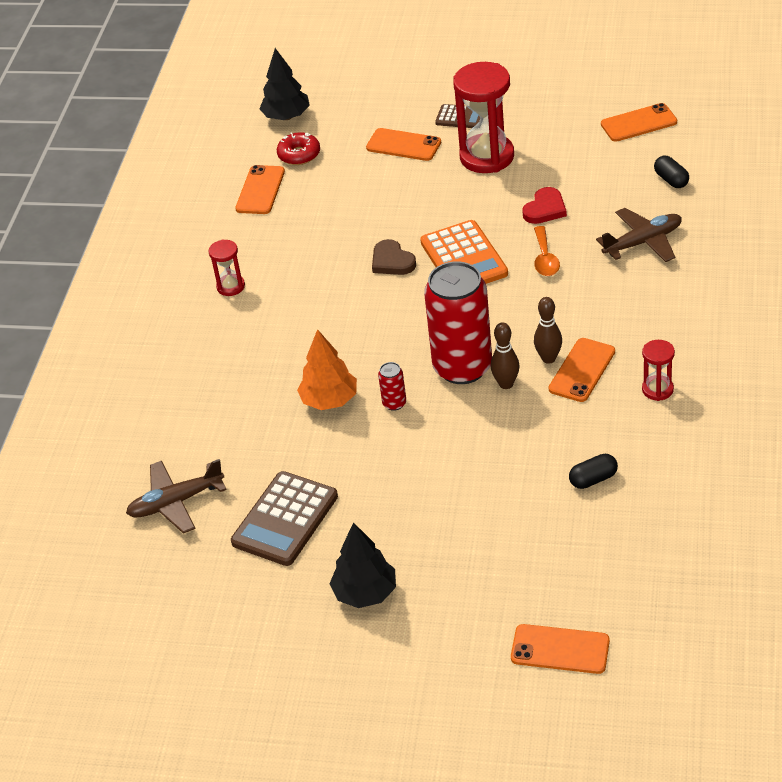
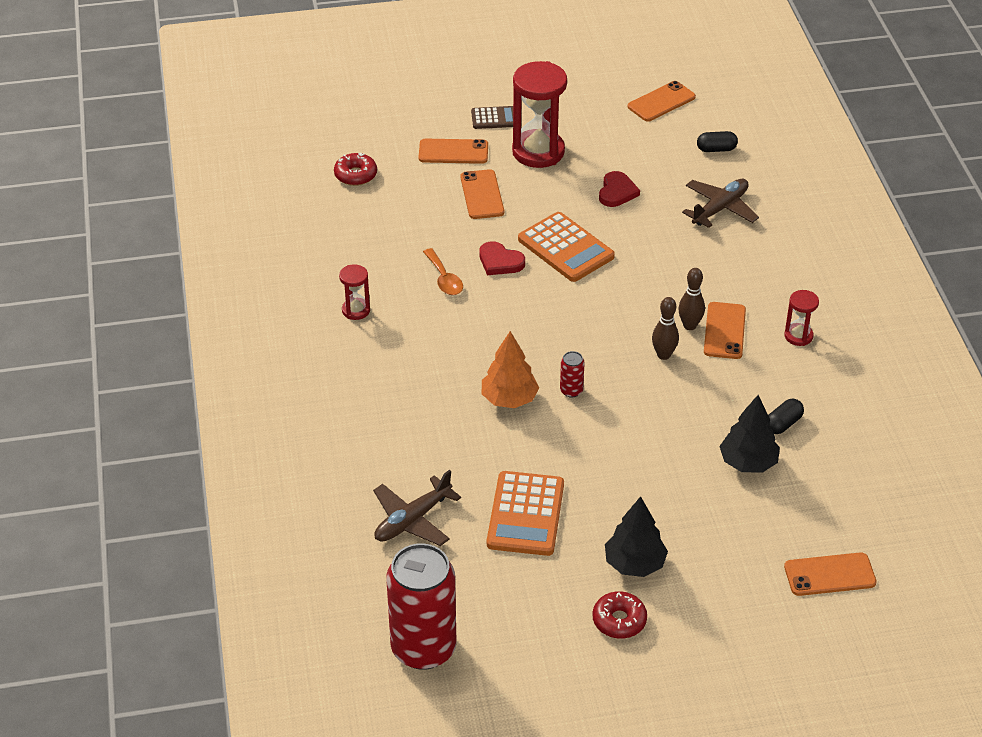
camera: 25 degrees left, 0 degrees up
(260, 190) = (335, 214): orange phone -> orange phone (482, 195)
(285, 519) = (525, 514): brown calculator -> orange calculator
(286, 116) = (323, 140): black tree -> black tree (748, 463)
(320, 648) = (619, 620): none -> red donut
(392, 261) = (500, 261): brown heart -> red heart
(462, 367) = (616, 347): red can -> red can (423, 648)
(545, 259) = (640, 237): orange spoon -> orange spoon (444, 279)
(671, 180) = (716, 149): black capsule -> black capsule turned 45 degrees counterclockwise

